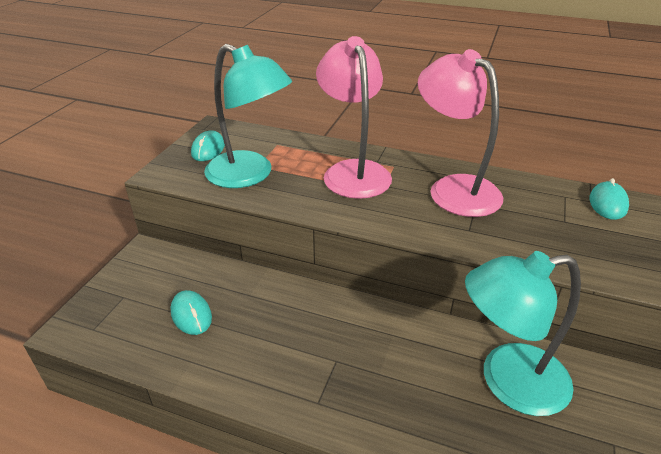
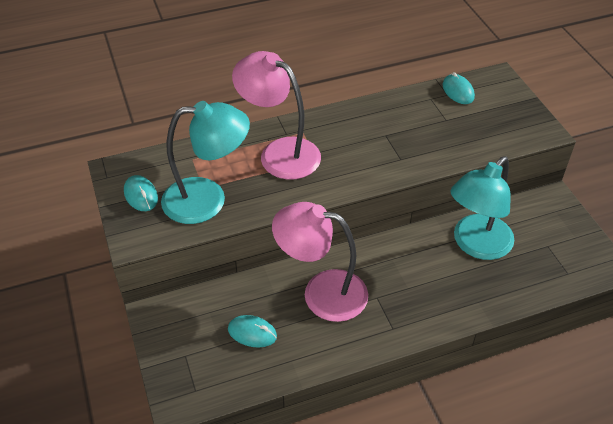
camera: 40 degrees left, 10 degrees up
(454, 188) = (361, 130): pink lamp -> pink lamp (322, 292)

